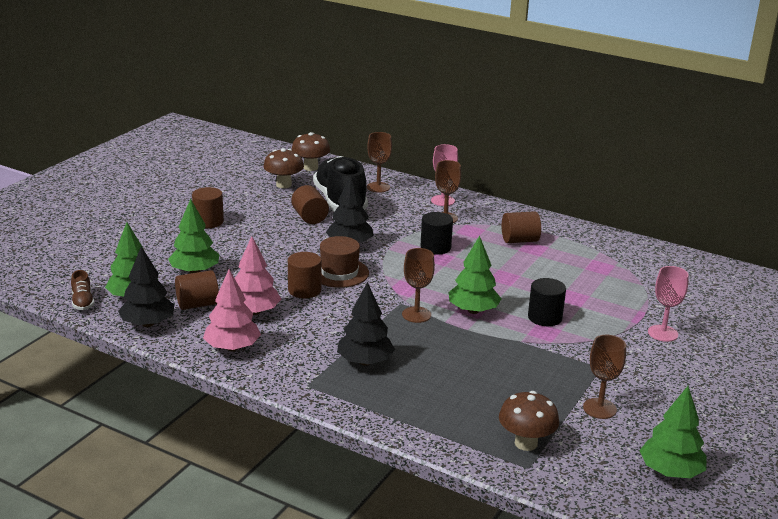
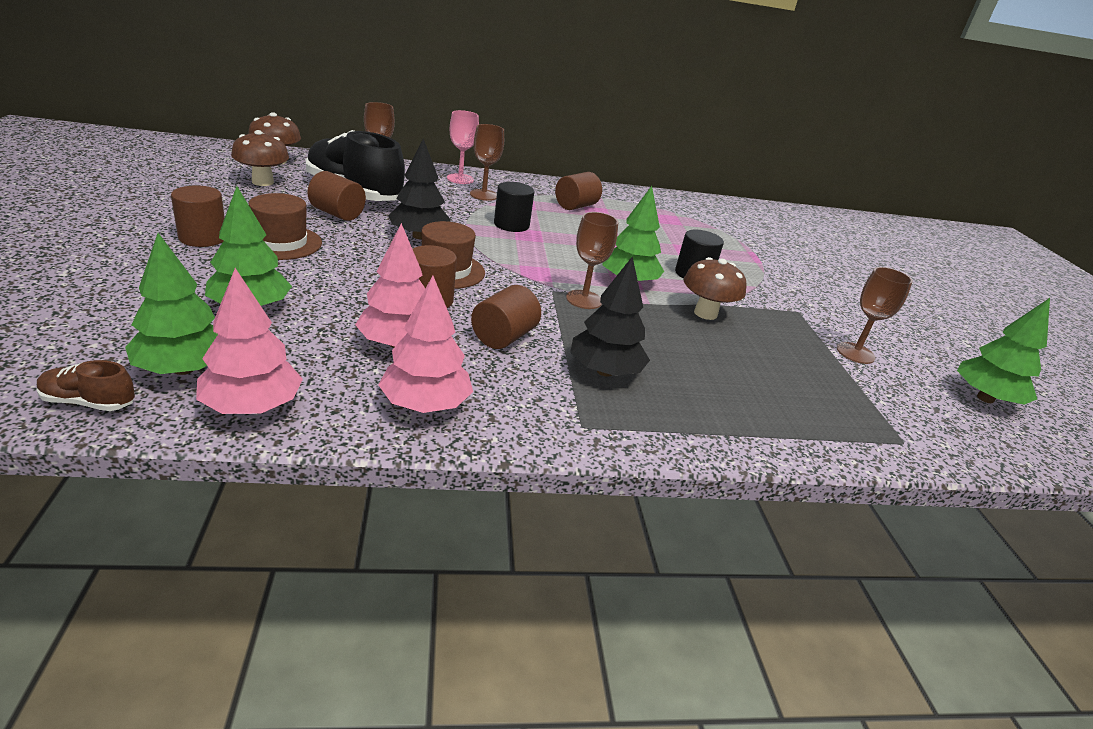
camera: 40 degrees left, 5 degrees up
(82, 302) = (89, 402): brown shoe -> brown shoe turned 150 degrees clockwise
(147, 324) = (252, 406): black tree -> pink tree
(197, 304) = (304, 354): brown cylinder -> brown cylinder (504, 337)
(251, 233) = (281, 242): none -> brown hat
(526, 443) = (863, 414): brown mushroom -> brown mushroom (705, 313)
(662, 333) = (790, 267): pink goblet -> none

